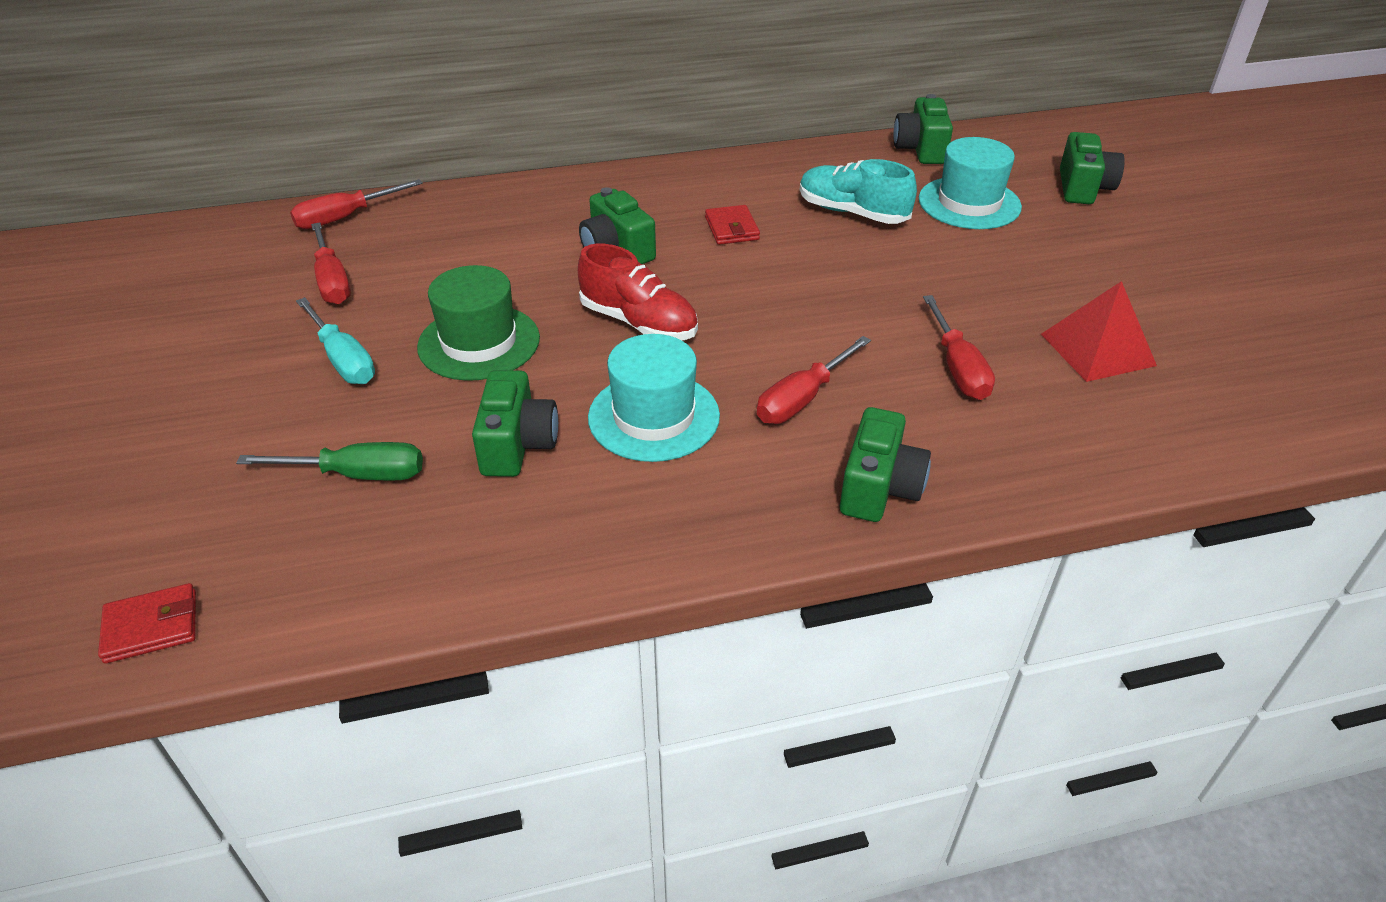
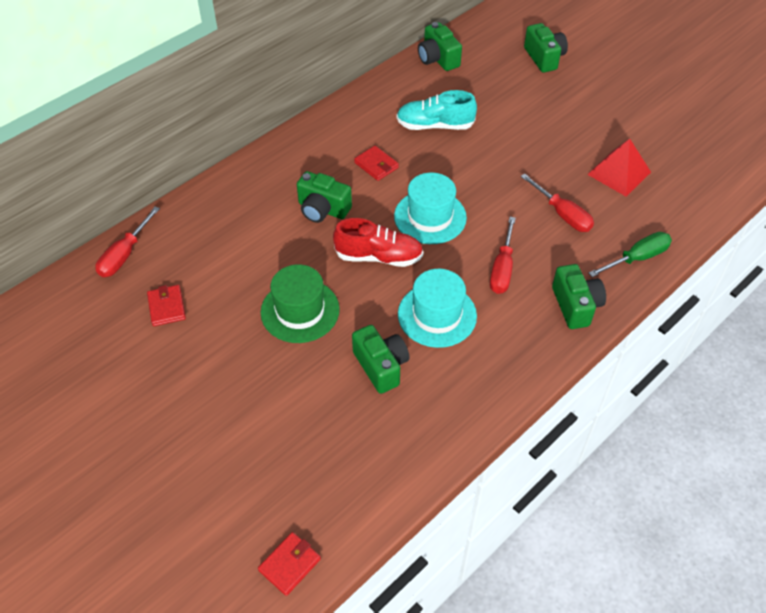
camera: 30 degrees left, 10 degrees up
(332, 281) = (166, 307): red screwdriver -> red wallet
(343, 360) = (230, 359): turquoise screwdriver -> none
(358, 474) = (312, 426): green screwdriver -> green screwdriver (637, 258)
(969, 203) = (492, 93): turquoise hat -> turquoise hat (430, 217)

